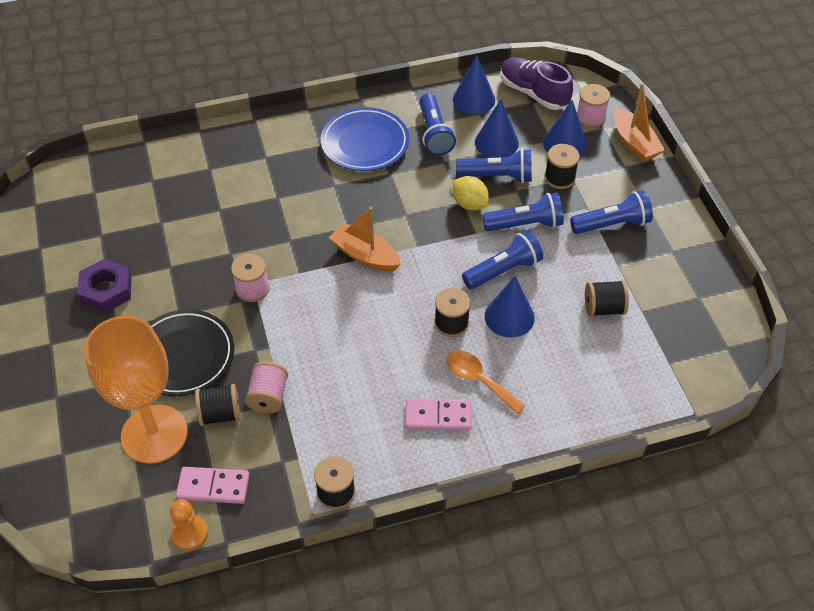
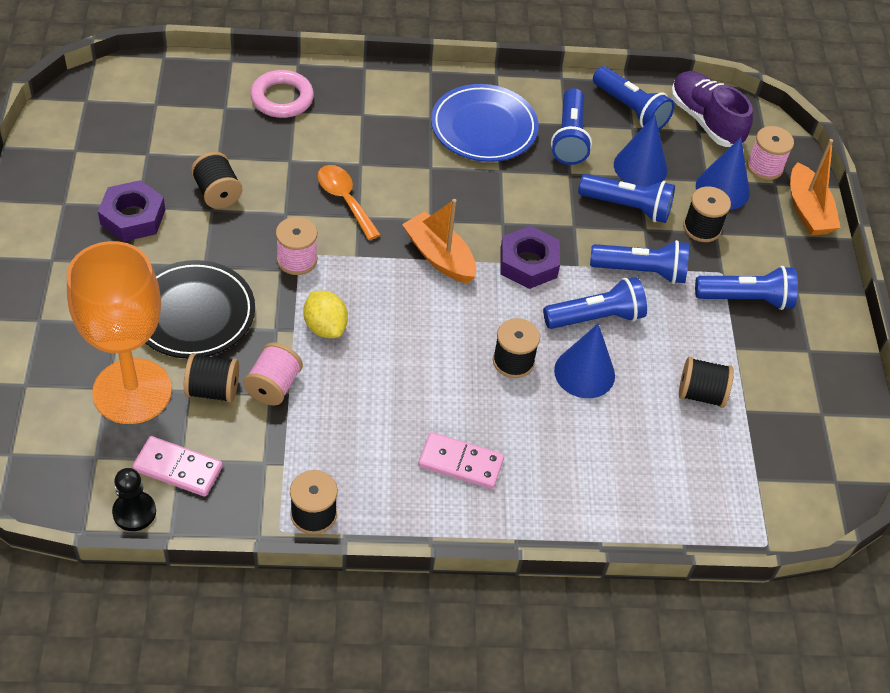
camera: 10 degrees right, 0 degrees up
(169, 252) = (217, 193): none -> black spool
(189, 533) = (134, 512): orange pawn -> black pawn
(196, 161) = (282, 98): none -> pink ring
(436, 242) = (528, 263): none -> purple nut
(469, 204) = (583, 230): yellow lemon -> yellow lemon (325, 327)
(474, 99) = (630, 110): blue cone -> blue flashlight
(478, 380) = (522, 435): orange spoon -> orange spoon (345, 200)

